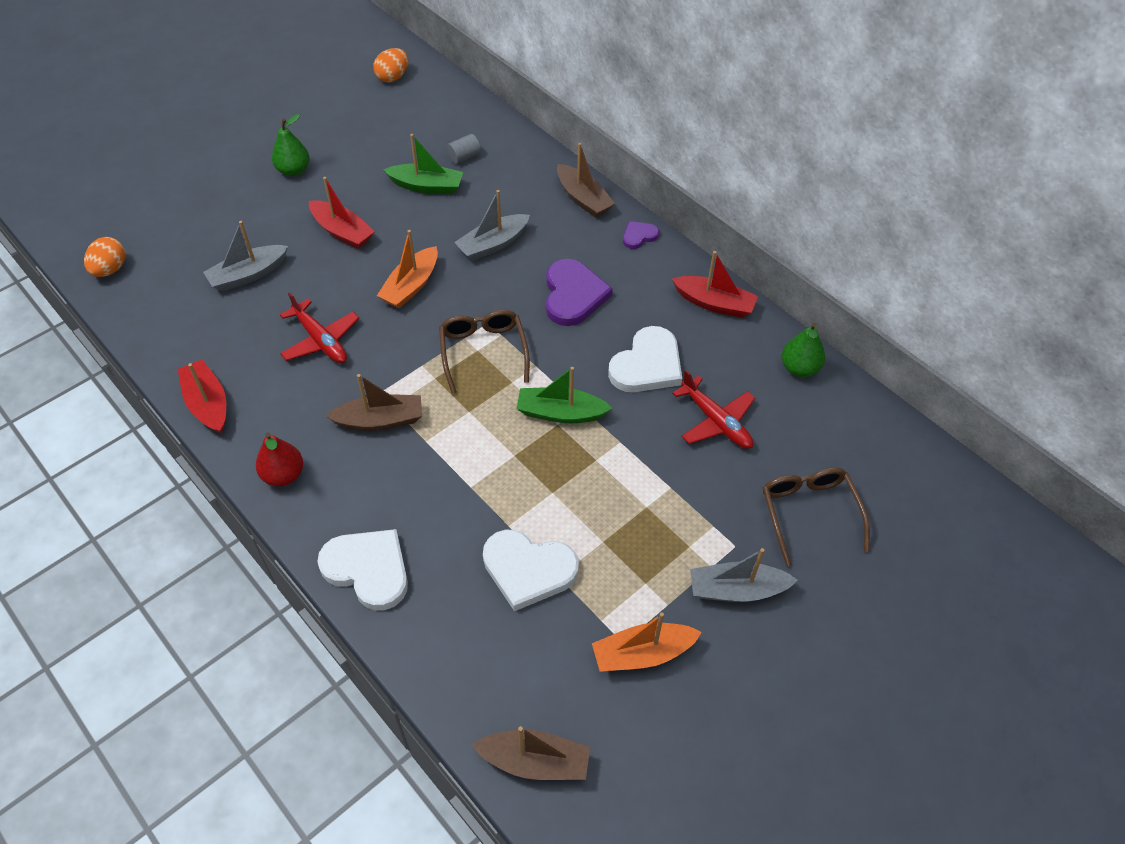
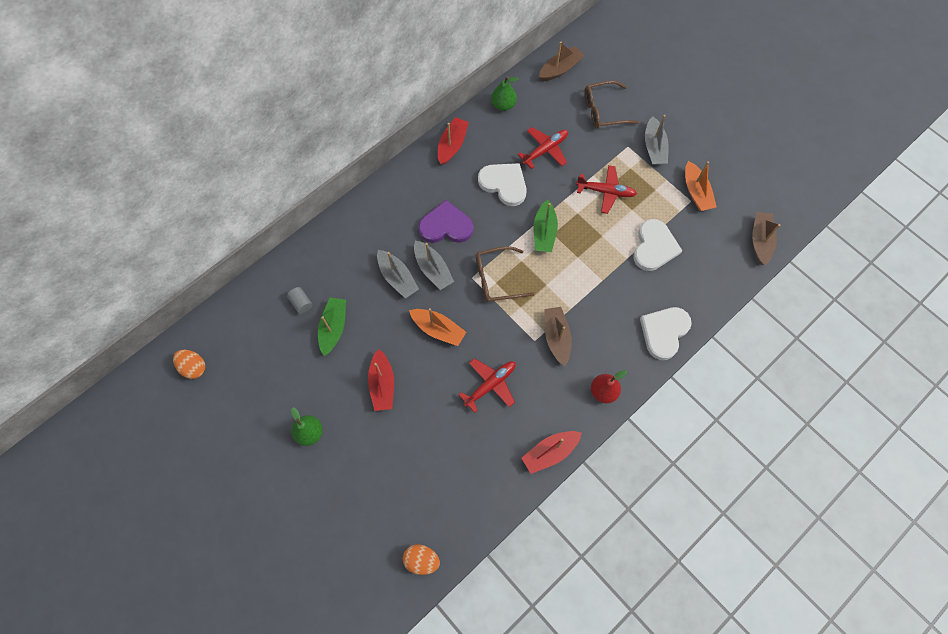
camera: 90 degrees left, 15 degrees up
(248, 275) = (427, 448): grey boat -> grey boat (433, 269)
(342, 232) = (382, 384): red boat -> red boat turned 135 degrees clockwise
(583, 199) = (352, 220): brown boat -> brown boat (560, 69)
(638, 504) = (605, 192): none -> red plane
(639, 236) = (390, 186): purple heart -> none

